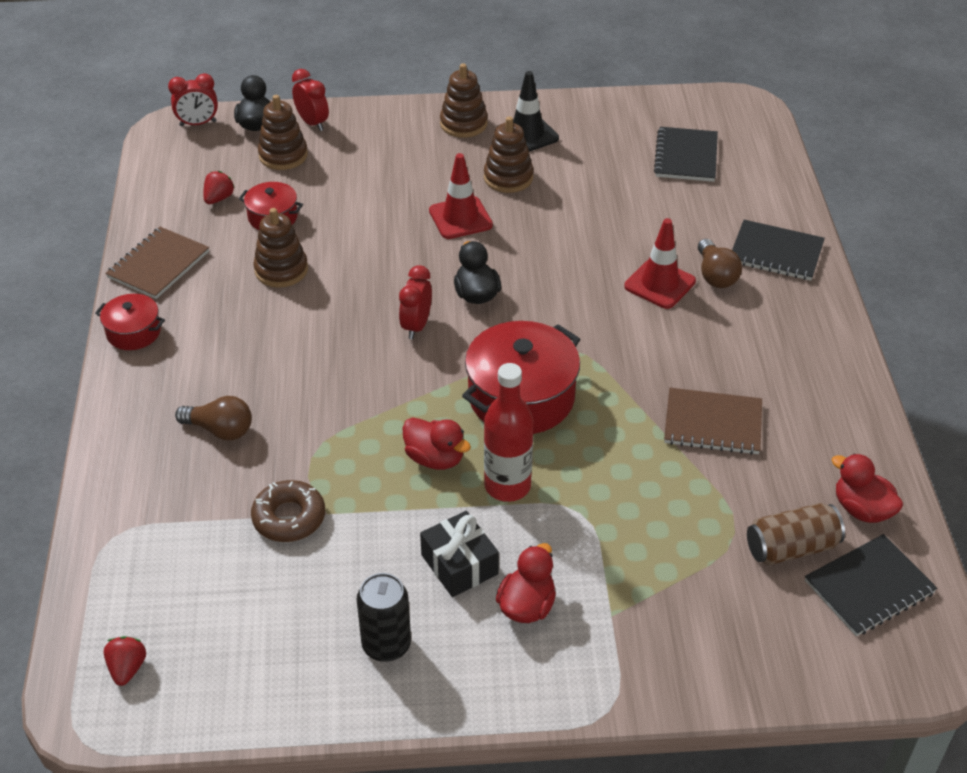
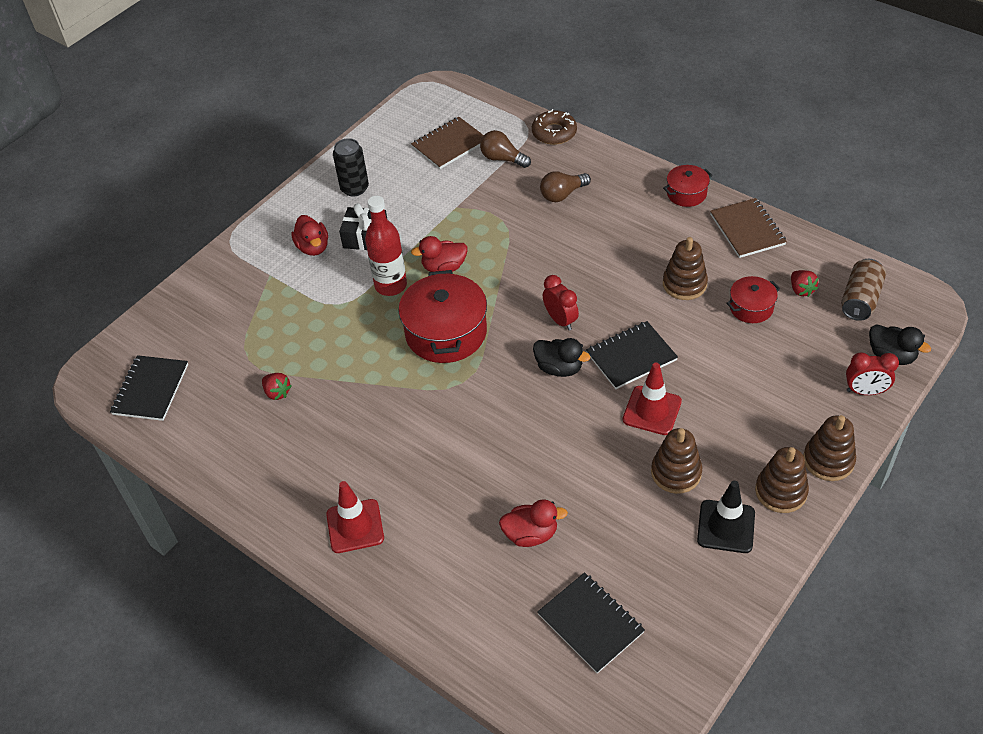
camera: 135 degrees right, 5 degrees up
(127, 668) = (443, 106): red strawberry -> red strawberry (277, 392)
(198, 123) = (921, 322): red clock -> none
(283, 155) = (830, 350): brown stacking toy -> brown stacking toy (828, 460)
(289, 517) = (469, 192): brown donut -> brown donut (554, 132)
(660, 284) = (464, 479): red traffic cone -> red traffic cone (355, 526)
(713, 423) = (323, 409): brown notebook -> brown notebook (449, 144)
(715, 275) = (437, 521): brown light bulb -> brown light bulb (502, 159)
(776, 252) = (418, 583): black notebook -> black notebook (631, 356)
(791, 547) = (210, 376): brown can -> brown can (860, 300)
(862, 509) = (189, 430): red duck -> red duck (531, 534)

